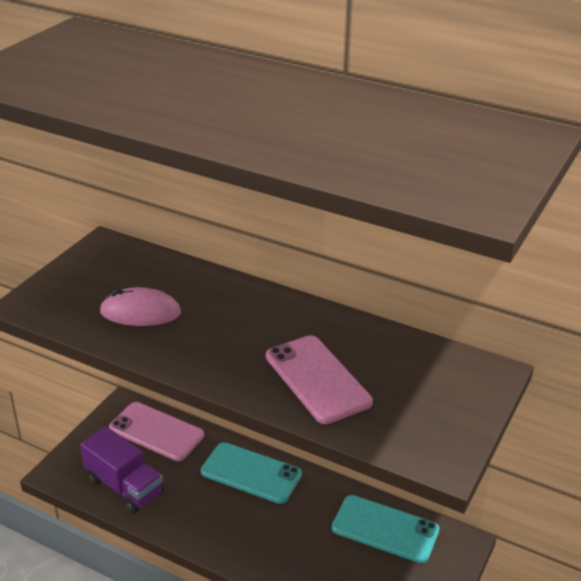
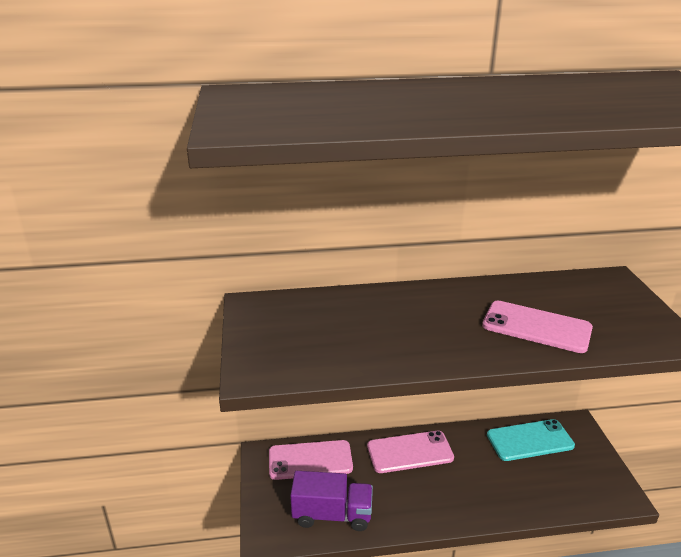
camera: 35 degrees left, 5 degrees down
(140, 312) = (354, 339): pink mouse -> none
(251, 473) = (410, 452): turquoise phone -> pink phone

